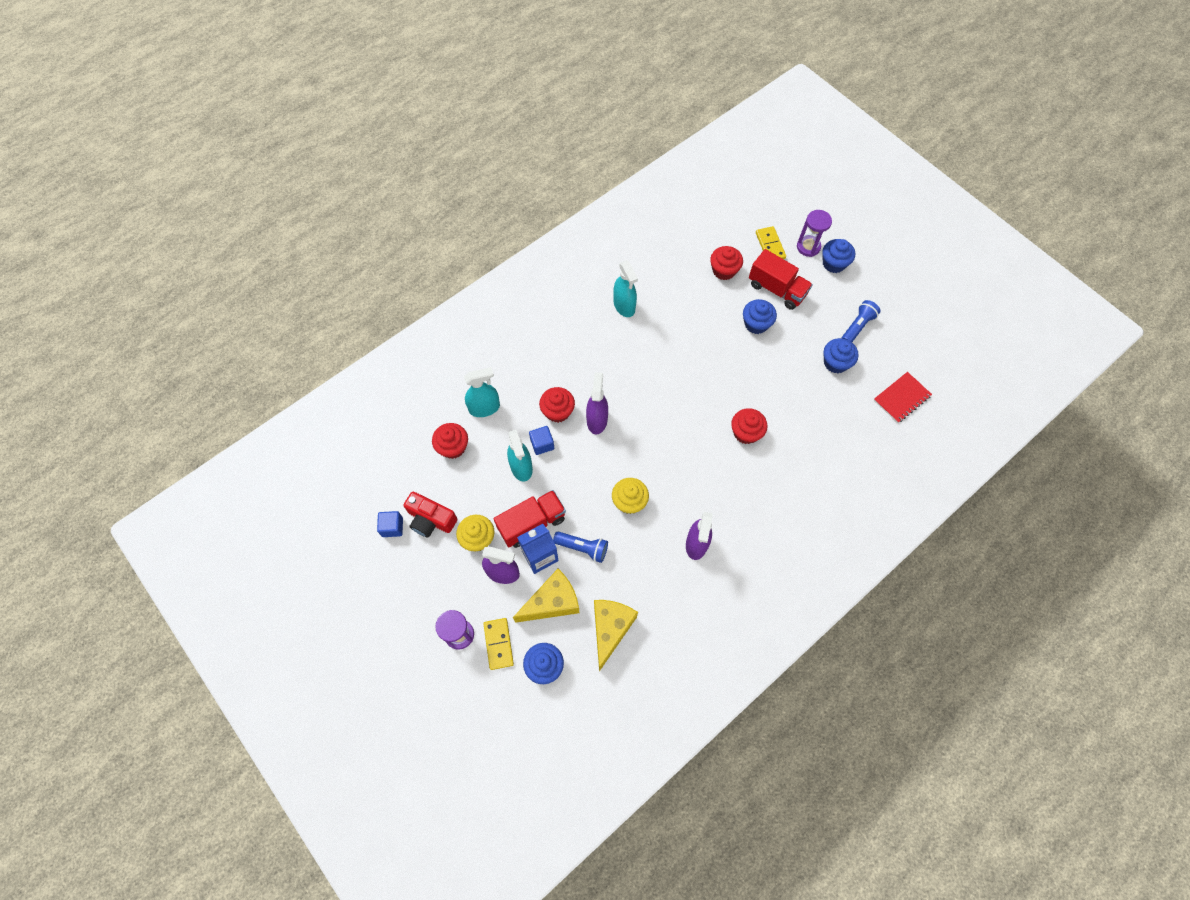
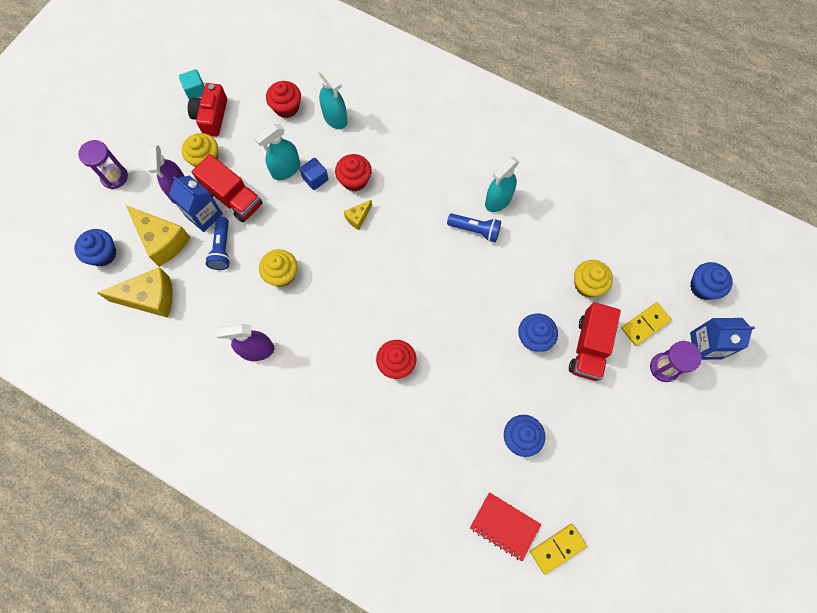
camera: 70 degrees right, 5 degrees up
(392, 527) = (196, 91): blue cube -> turquoise cube
(498, 644) = (114, 210): yellow domino -> yellow domino (557, 548)
(597, 420) = (358, 217): purple spray bottle -> yellow cheese
(724, 270) = (587, 285): red cupcake -> yellow cupcake
(799, 214) = (706, 345): none -> blue carton
(833, 263) = (655, 403): blue cupcake -> blue cupcake (703, 287)
(857, 326) = (579, 451): blue flashlight -> blue flashlight (475, 230)

